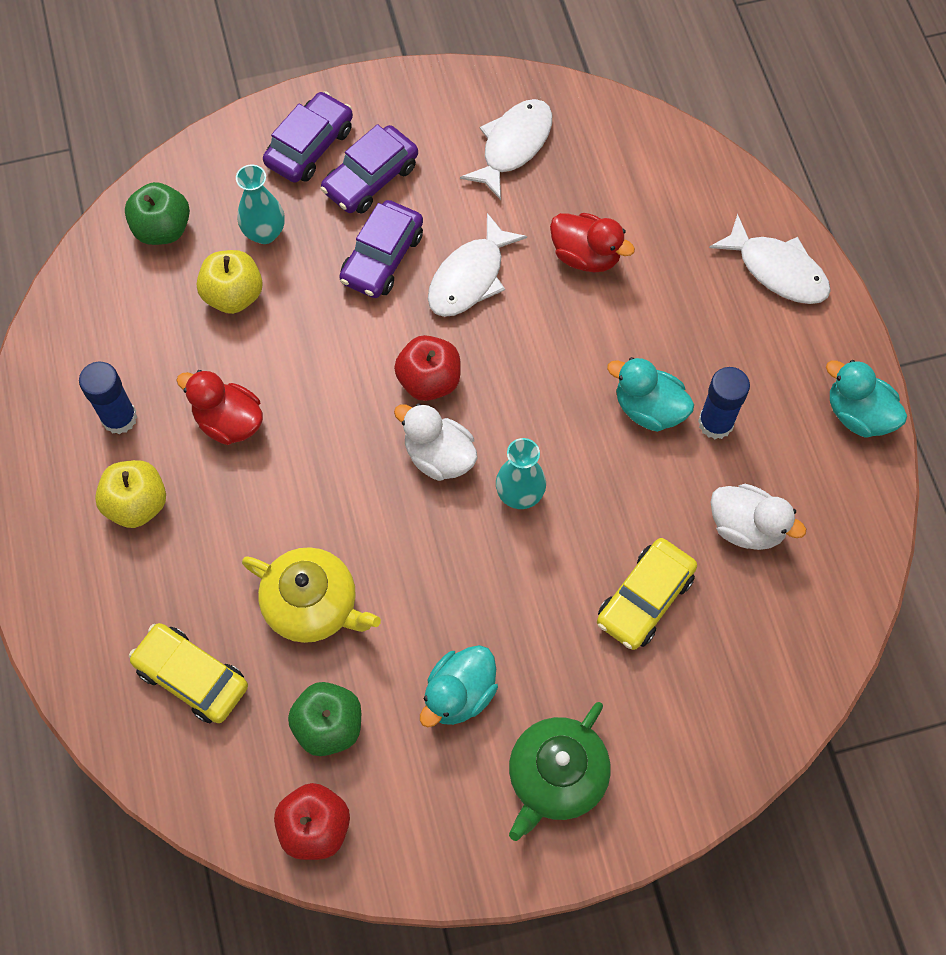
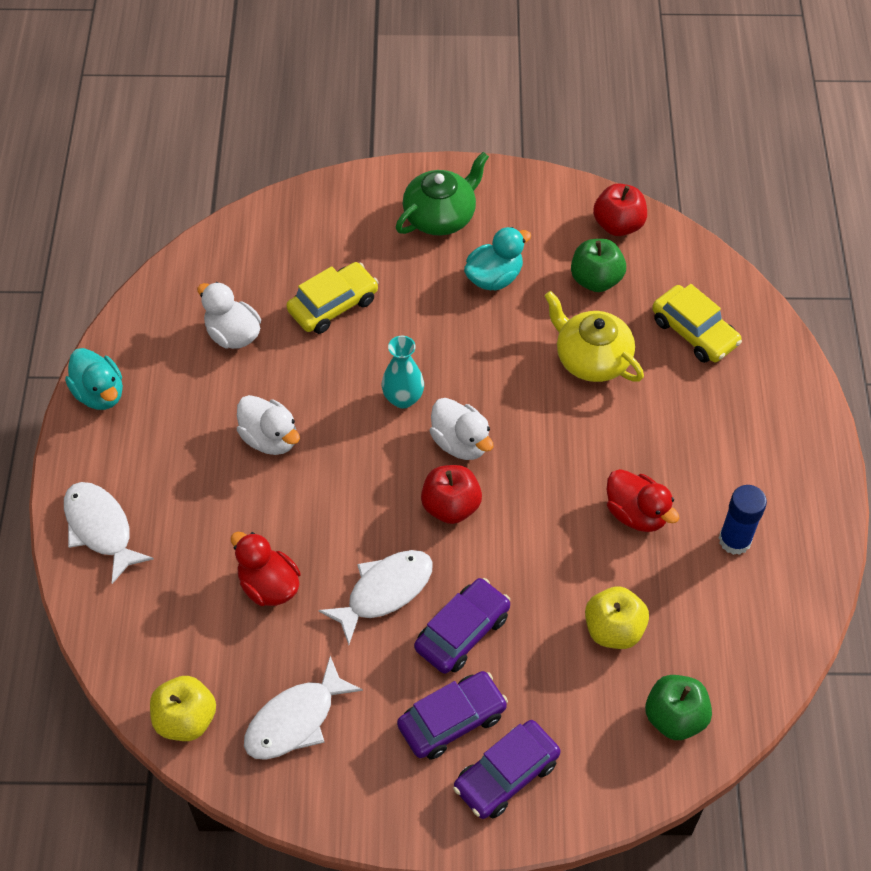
camera: 165 degrees left, 10 degrees down
(137, 504) = (725, 465): yellow apple -> yellow apple (186, 719)
(264, 233) = (572, 687): turquoise vase -> none
(649, 409) = (270, 438): turquoise duck -> white duck
(715, 423) = (219, 414): blue glue stick -> none

